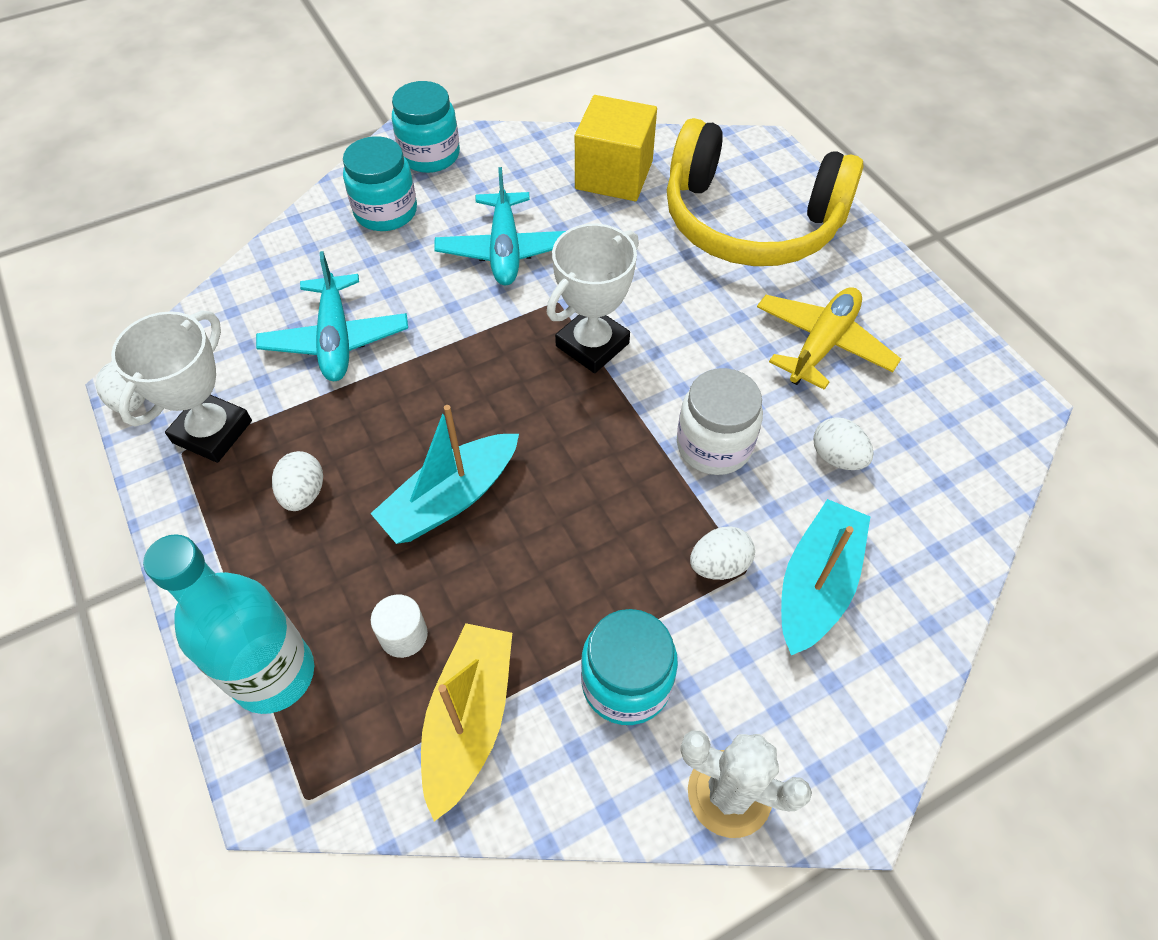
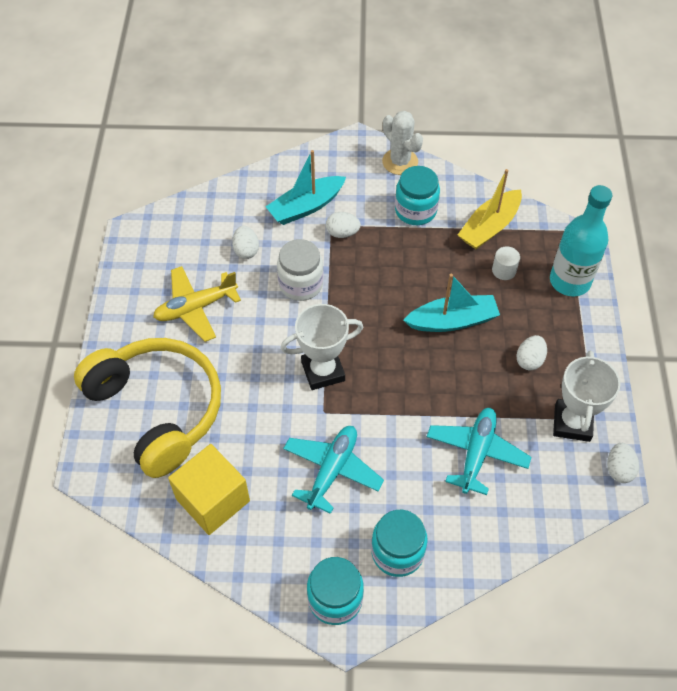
camera: 150 degrees left, 0 degrees up
(212, 432) = (572, 423): white trophy -> white trophy turned 45 degrees counterclockwise

